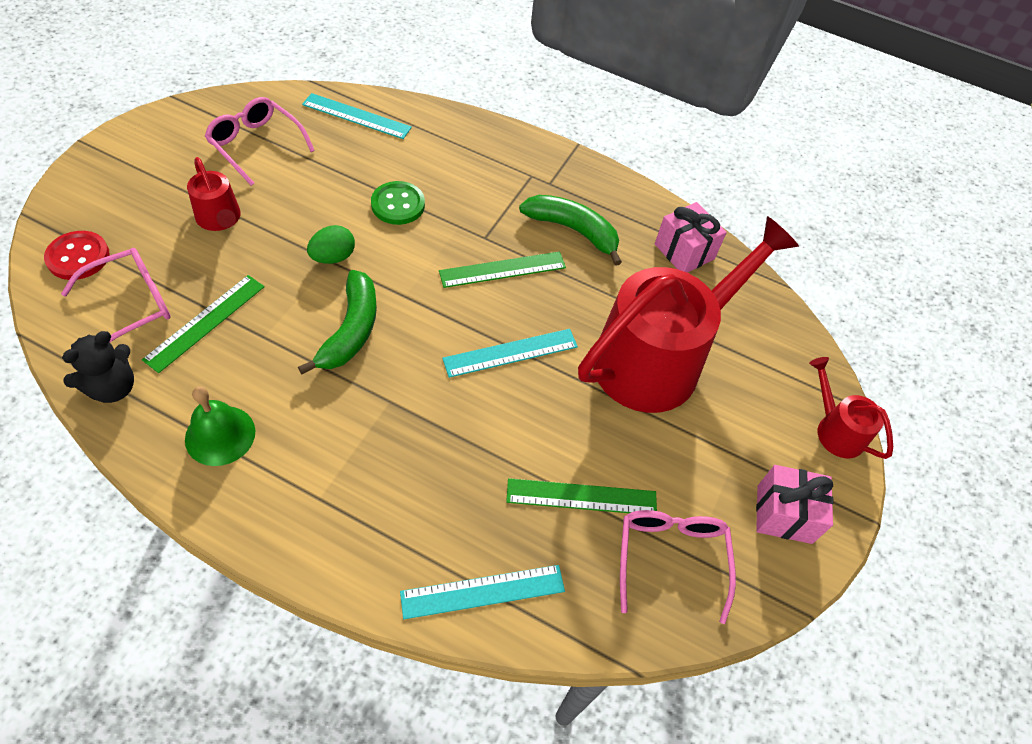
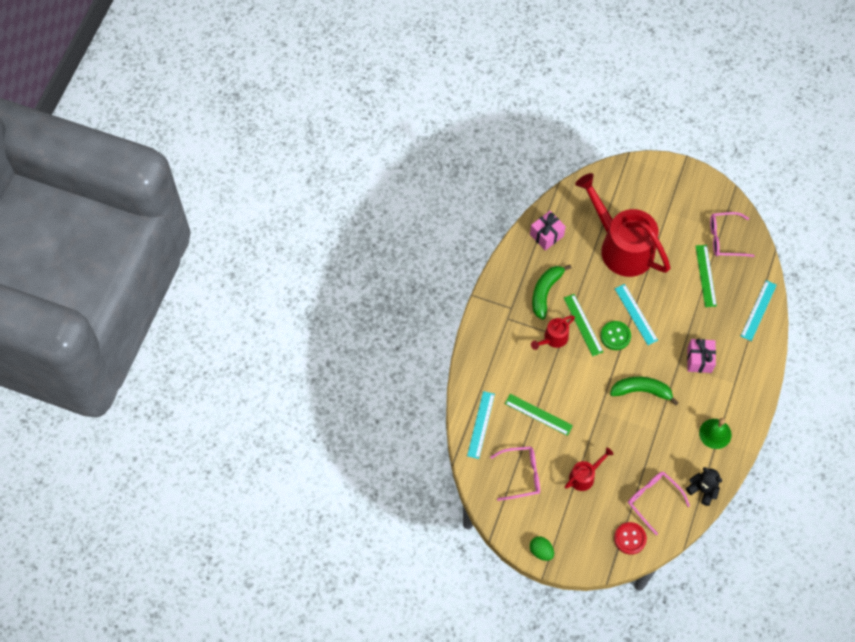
camera: 90 degrees left, 10 degrees up
(205, 322) = (654, 461): green ruler -> green ruler (538, 414)
(256, 145) = (521, 475): pink glasses -> pink glasses turned 135 degrees counterclockwise
(333, 257) = (596, 411): green egg -> green egg (541, 551)
(398, 205) = (549, 386): green button -> green button (615, 336)
(483, 591) = (758, 310): turquoise ruler -> turquoise ruler turned 45 degrees clockwise
(784, 514) = (692, 193): pink gift -> pink gift (699, 360)
(835, 430) = (643, 169): red watering can -> red watering can (553, 338)

